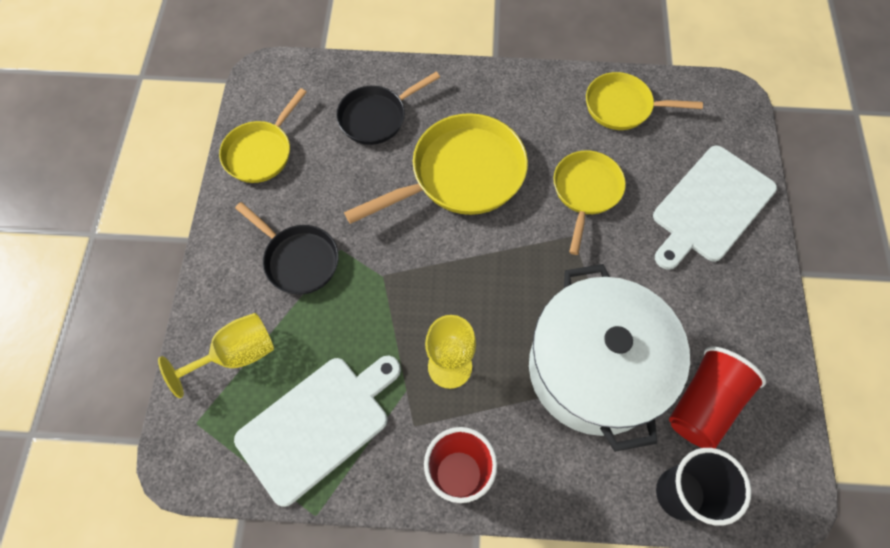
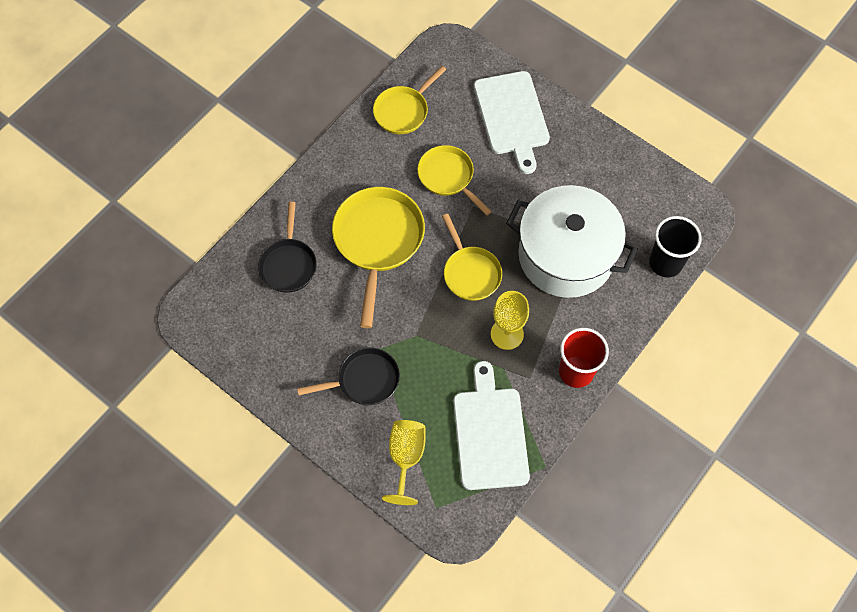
camera: 55 degrees left, 0 degrees up
(261, 152) = (257, 357): yellow pan -> yellow pan (470, 272)
(703, 404) = (626, 214): red cup -> none

